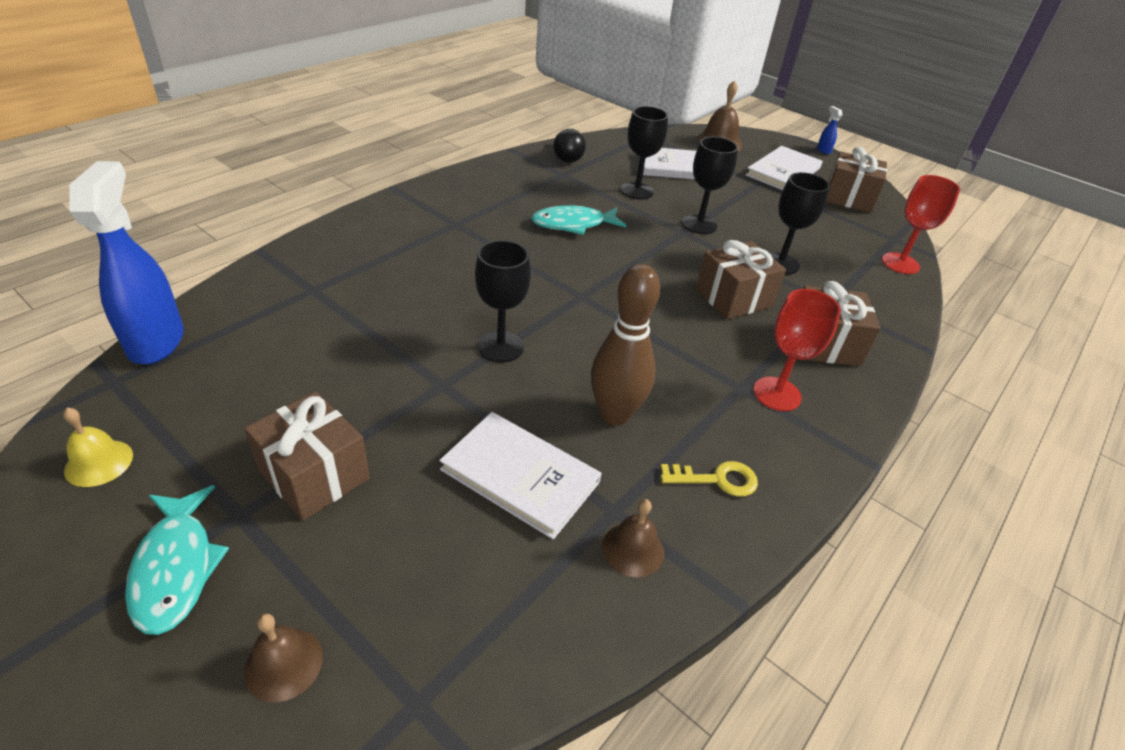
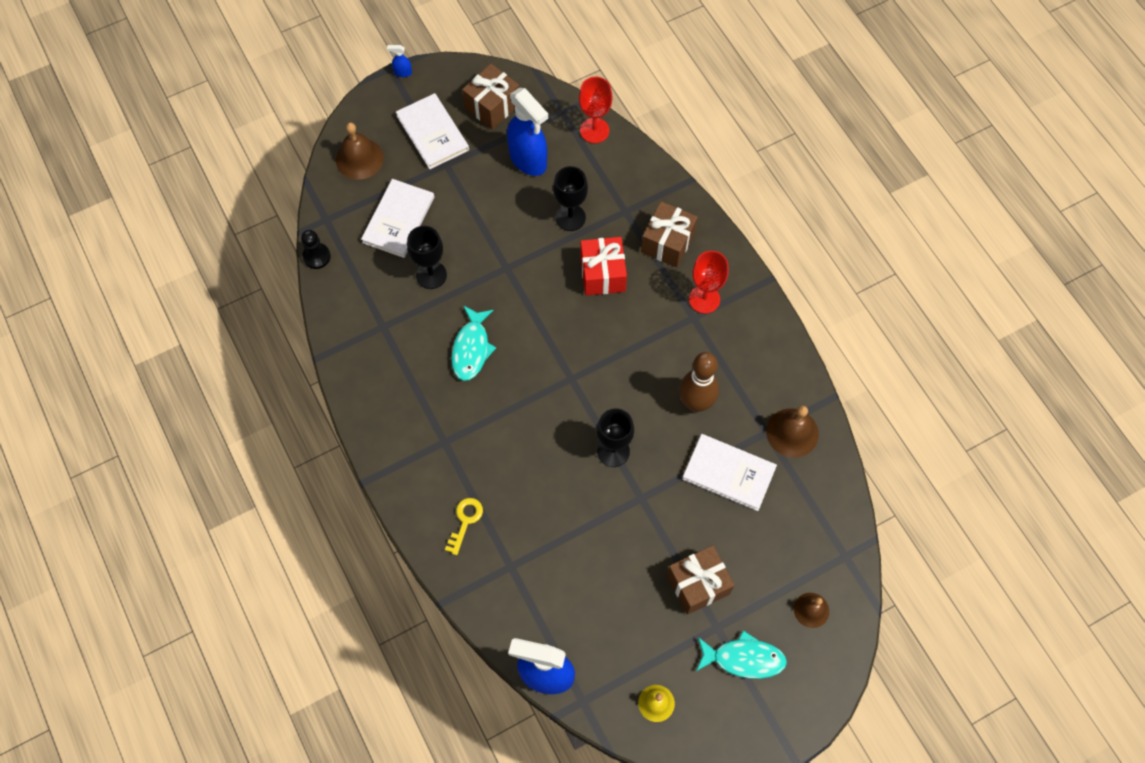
camera: 65 degrees left, 25 degrees up
(520, 476) = (729, 473): white book -> white book turned 60 degrees clockwise
(566, 157) = (350, 311): black light bulb -> none
(608, 136) = (316, 256): none -> black pawn
(633, 549) = (792, 432): brown bell -> brown bell, size x1.56
(699, 224) = (499, 249): black goblet -> none
(717, 479) = (759, 369): yellow key -> yellow key (465, 521)
(733, 298) = (602, 274): brown gift -> red gift
(816, 227) = (528, 160): none -> blue spray bottle

